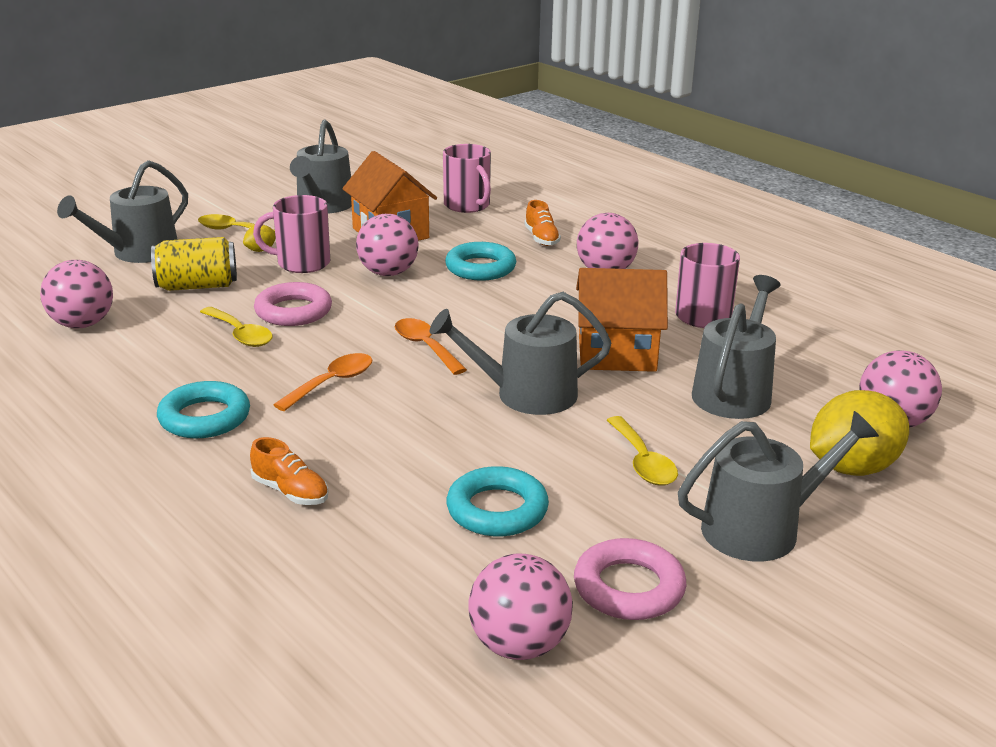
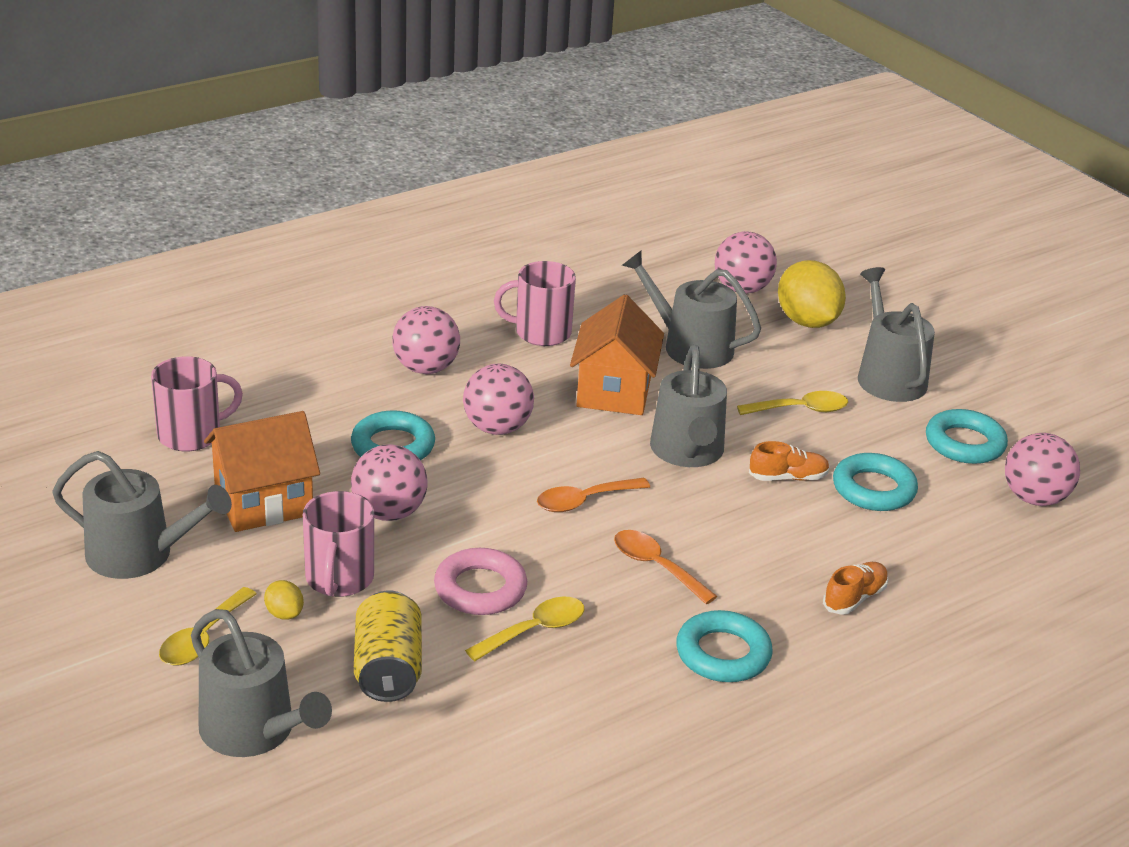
camera: 85 degrees left, 5 degrees up
(82, 324) = (483, 768): pink ball -> pink ball (497, 428)
(541, 238) = (320, 395): orange shoe -> orange shoe (788, 477)
(629, 588) = (964, 443): pink ring -> turquoise ring

